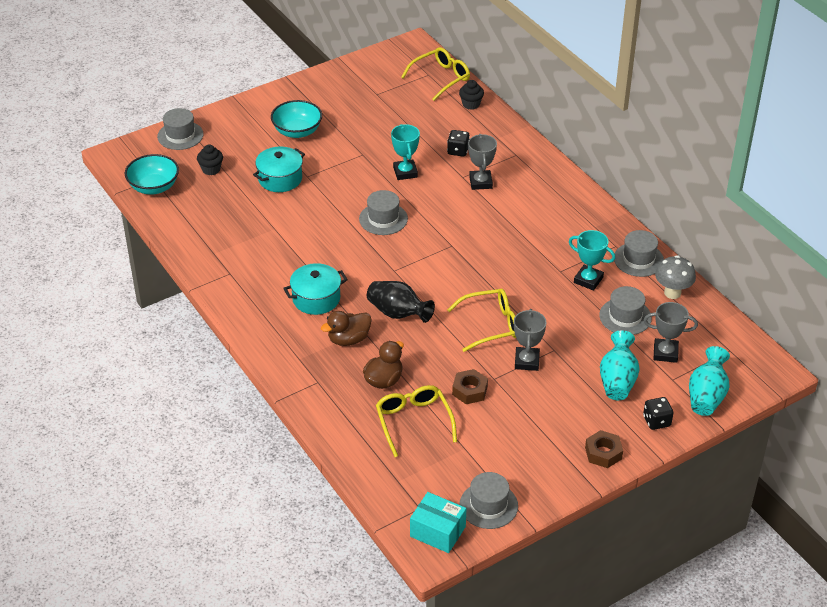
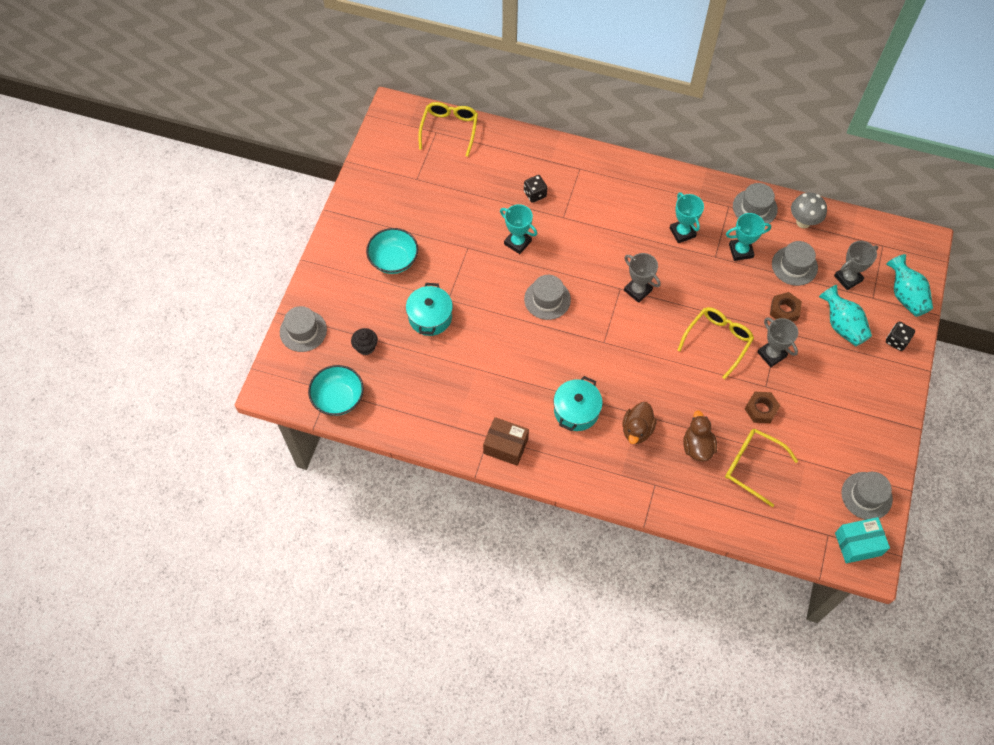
camera: 40 degrees left, 20 degrees up
(235, 286) = (506, 446): none -> brown box
(398, 313) = (646, 379): black vase -> none
(471, 104) = (498, 141): black cupcake -> none
(480, 182) = (581, 213): grey trophy -> grey trophy (637, 290)
(551, 240) = (682, 232): none -> turquoise trophy
(603, 453) = (891, 394): brown nut -> brown nut (784, 310)

